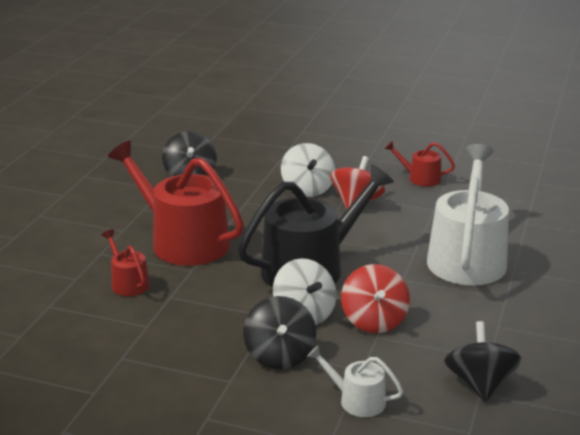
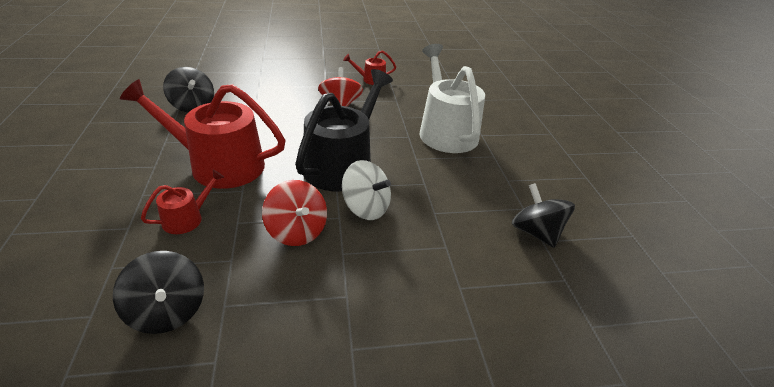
camera: 30 degrees left, 10 degrees up
(128, 283) = (187, 218): red watering can -> red watering can turned 105 degrees clockwise
(280, 355) = (373, 254): black spinning top -> black spinning top (167, 311)
(307, 189) = (296, 101): white spinning top -> none
(357, 400) = (464, 279): white watering can -> none
(374, 321) = (422, 199): red spinning top -> red spinning top (297, 231)

